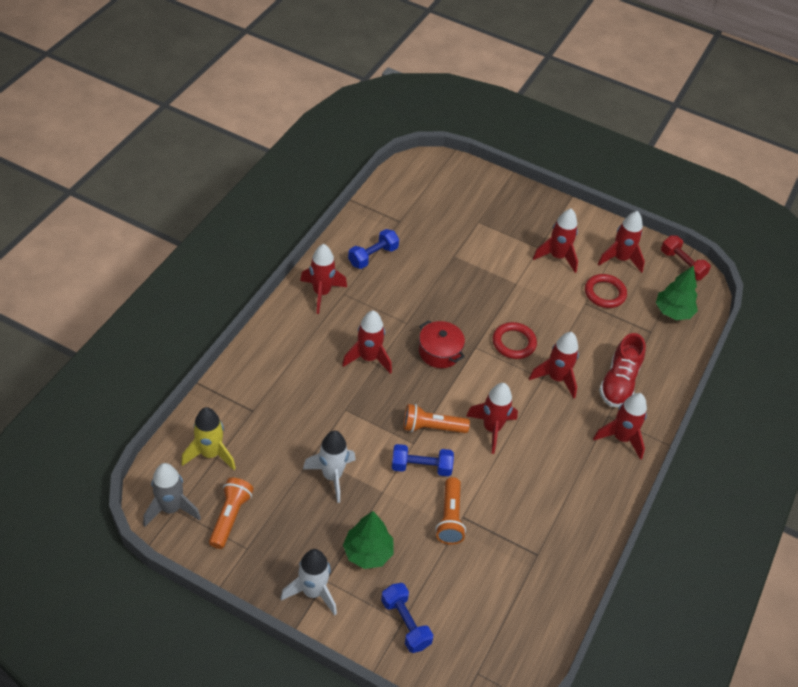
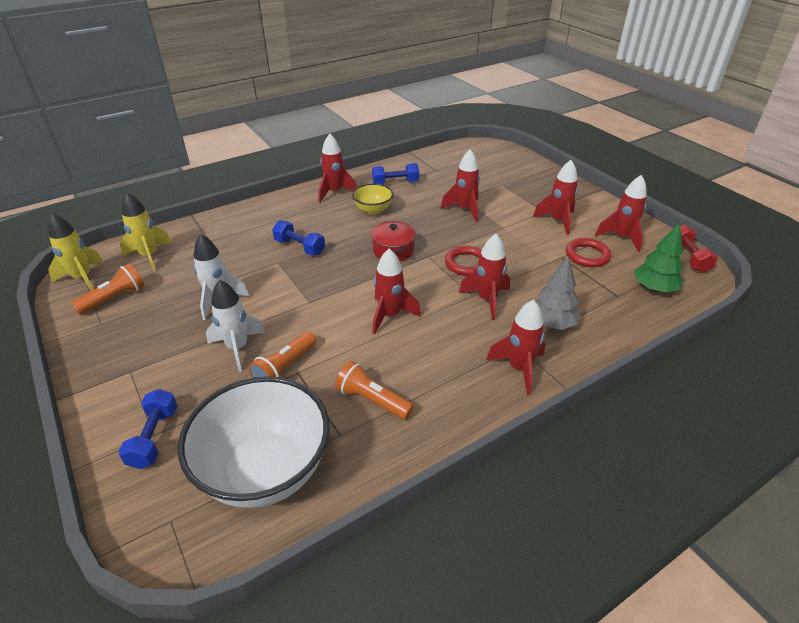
camera: 35 degrees right, 10 degrees down
(171, 508) = (83, 278): grey rocket -> yellow rocket
(313, 592) = (109, 375): white rocket -> white rocket (238, 348)
(367, 553) = (186, 365): green tree -> none
(368, 358) = (330, 237): red rocket -> red rocket (464, 209)
(381, 305) = (373, 210): none -> yellow bowl
(421, 467) = (298, 321): blue dumbbell -> blue dumbbell (299, 247)
(432, 427) = (336, 297): orange flashlight -> orange flashlight (372, 400)
(509, 606) = (265, 470): none -> white bowl
(619, 383) = (551, 323): red shoe -> grey tree

